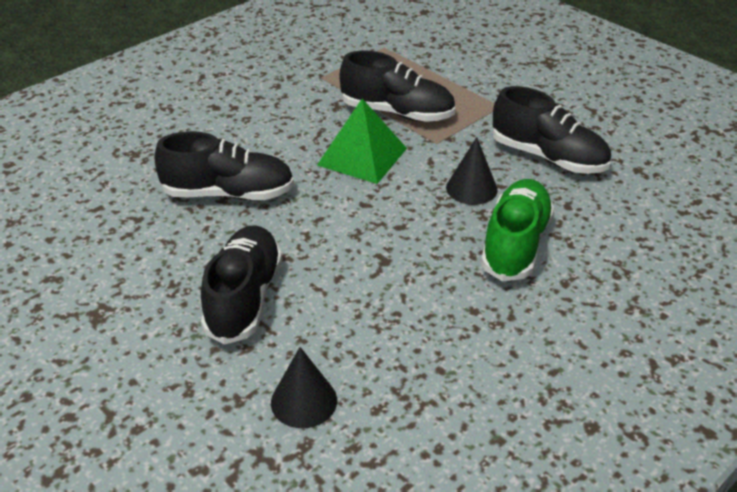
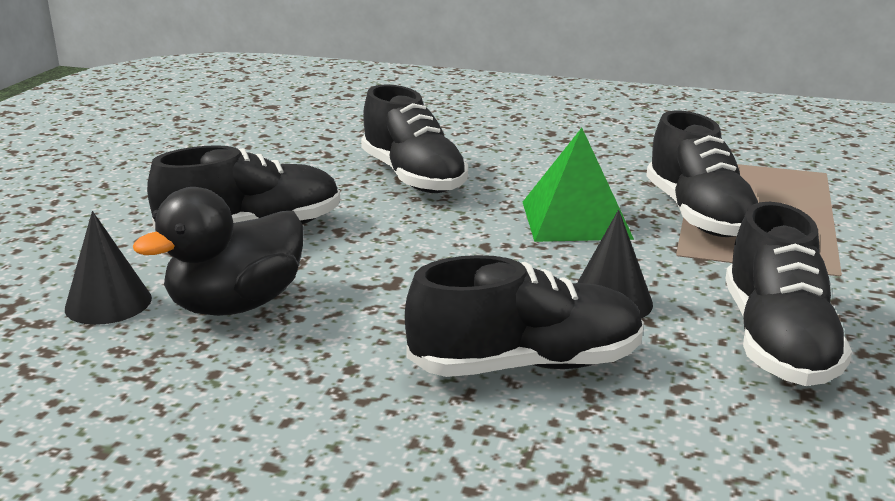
camera: 60 degrees right, 15 degrees down
(358, 337) = (236, 305): none -> black duck
(515, 244) = (527, 365): green shoe -> black shoe

